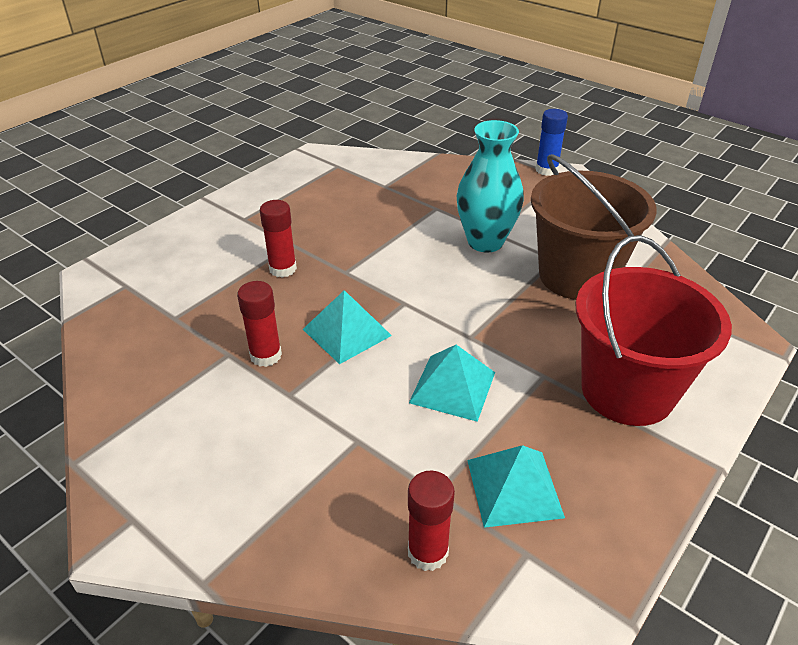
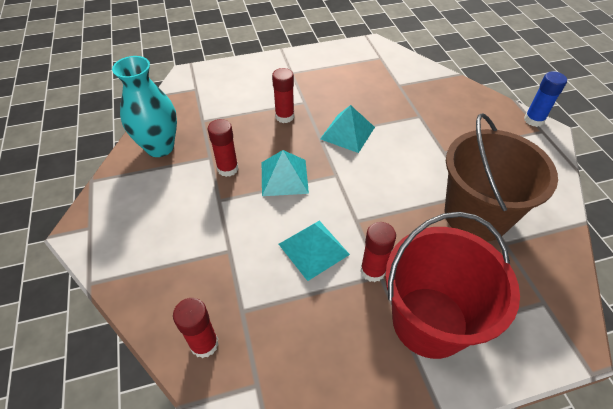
camera: 35 degrees right, 10 degrees up
(485, 242) = (431, 157): turquoise vase -> turquoise vase (160, 147)
(514, 488) = (289, 339): turquoise pyramid -> turquoise pyramid (347, 133)
(532, 375) = (372, 271): none -> red glue stick

